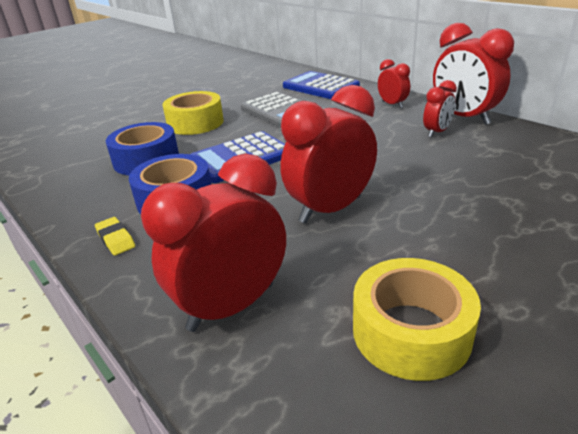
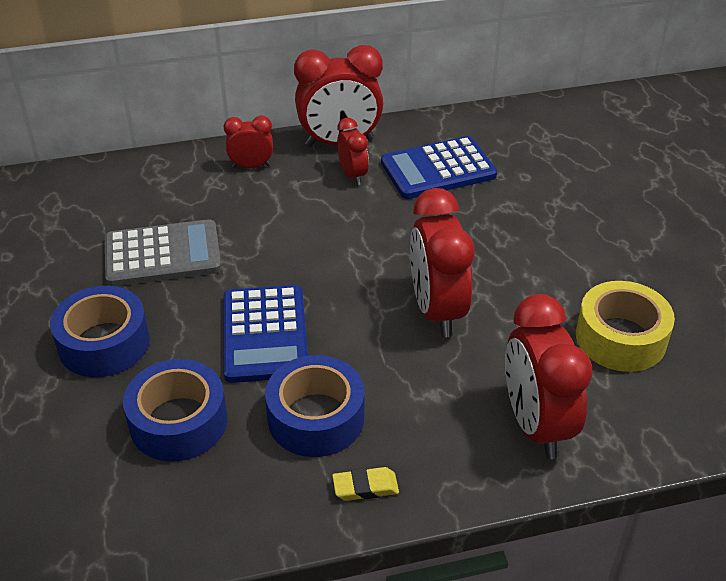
camera: 65 degrees left, 10 degrees up
(195, 123) = (104, 343): yellow tape -> blue tape
(320, 86) = (120, 189): blue calculator -> blue calculator (438, 169)

